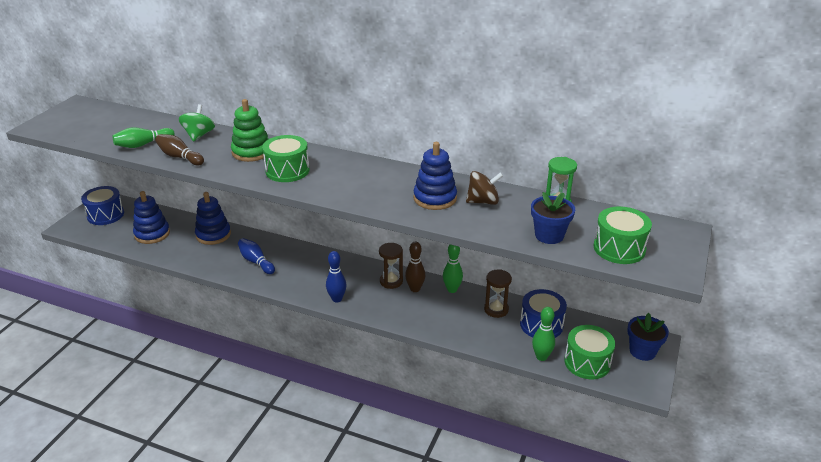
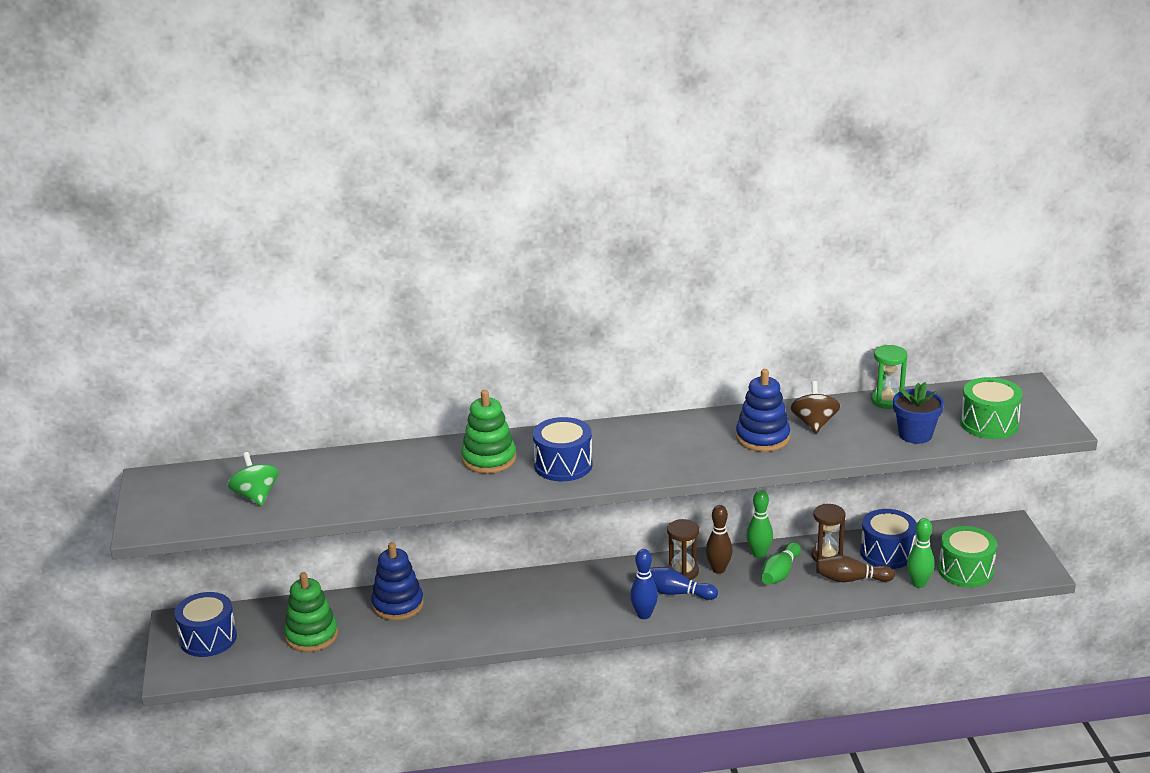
camera: 30 degrees left, 5 degrees down
(143, 144) = (336, 497): green bowling pin -> green bowling pin (780, 573)
(152, 234) = (311, 636): blue stacking toy -> green stacking toy
(179, 157) = (408, 495): brown bowling pin -> brown bowling pin (851, 579)
(199, 135) = (391, 462): green spinning top -> green spinning top (256, 496)
(256, 262) = (495, 614): blue bowling pin -> blue bowling pin (675, 593)
(287, 171) = (563, 465): green drum -> blue drum
(483, 201) = (814, 424): brown spinning top -> brown spinning top turned 45 degrees counterclockwise
(642, 351) = (1004, 539): blue flower pot -> none

